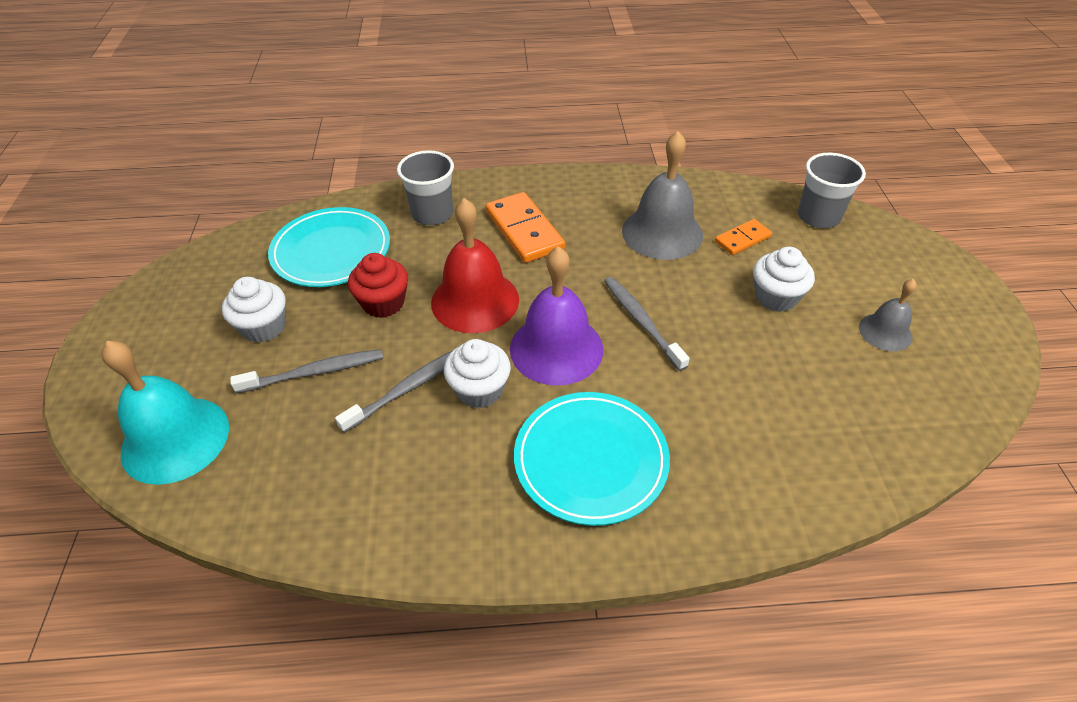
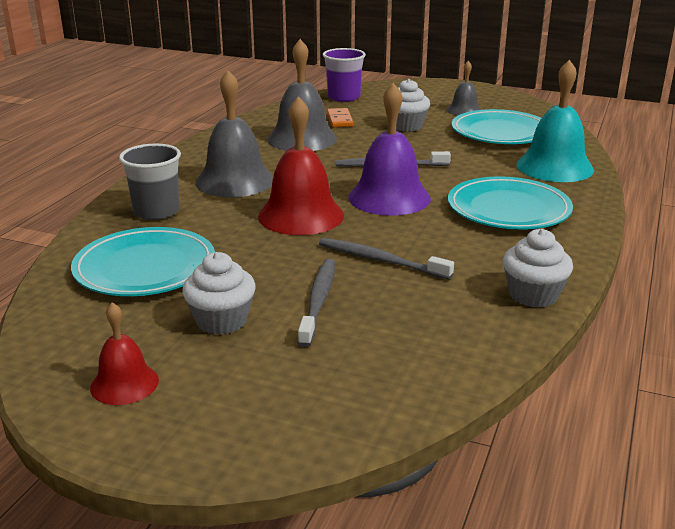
camera: 65 degrees left, 20 degrees down
(165, 314) = (124, 383): none -> red bell
(175, 439) = (344, 392): turquoise bell -> turquoise bell (554, 167)
(383, 303) = (257, 254): red cupcake -> none
(409, 388) = (380, 260): grey toothbrush -> grey toothbrush turned 45 degrees counterclockwise
(479, 390) = (408, 233): white cupcake -> white cupcake (533, 295)
(524, 230) = (235, 181): orange domino -> grey bell
(818, 217) = (343, 97): grey cup -> purple cup
(837, 390) = (500, 132): none -> turquoise plate

